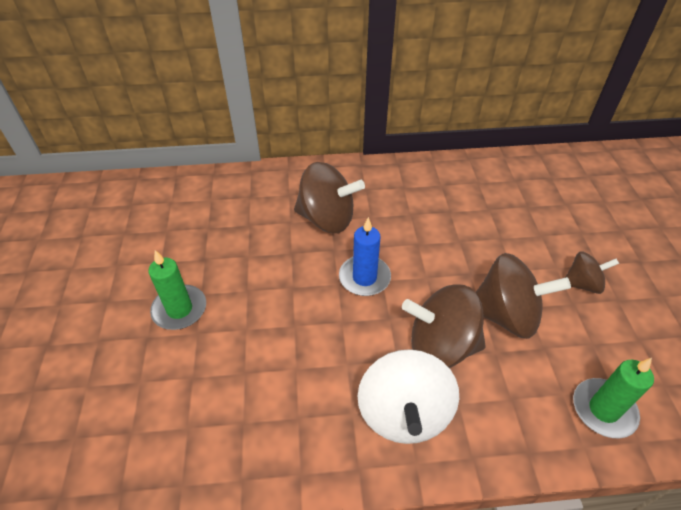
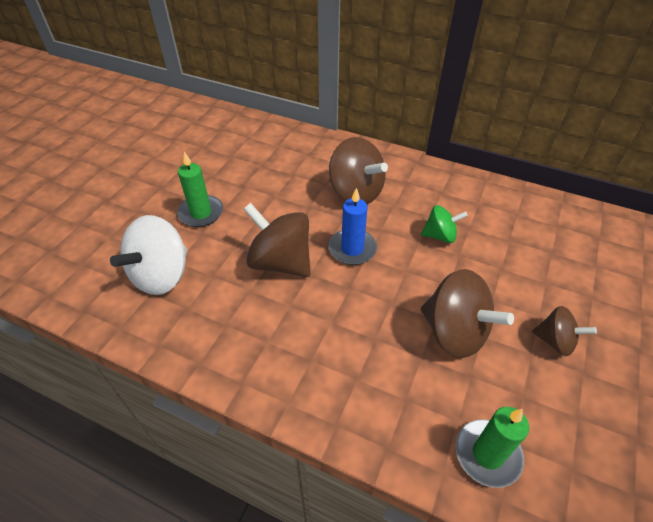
camera: 30 degrees right, 0 degrees up
(404, 413) = (306, 362): white spinning top -> white spinning top (161, 275)
(431, 230) = (440, 236): none -> green spinning top
(441, 346) = (376, 328): brown spinning top -> brown spinning top (280, 262)

